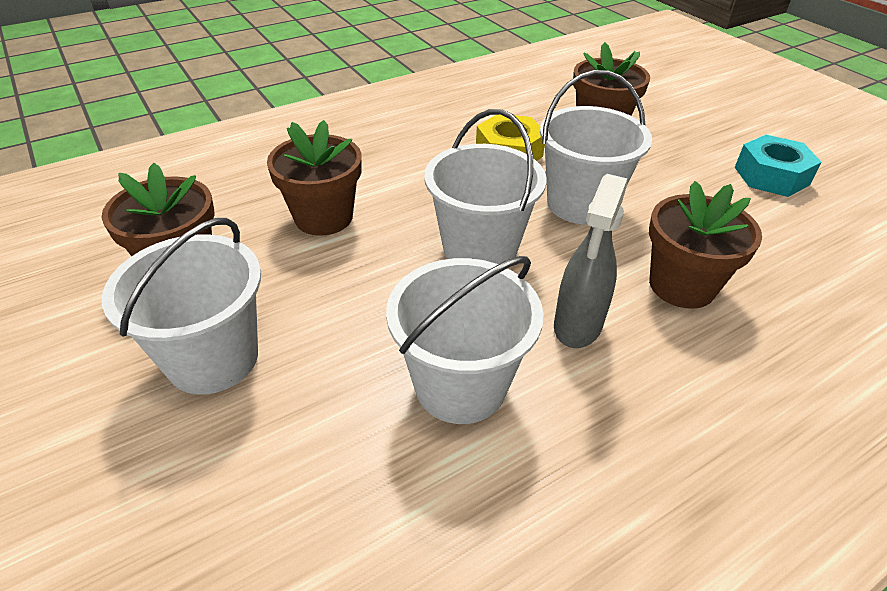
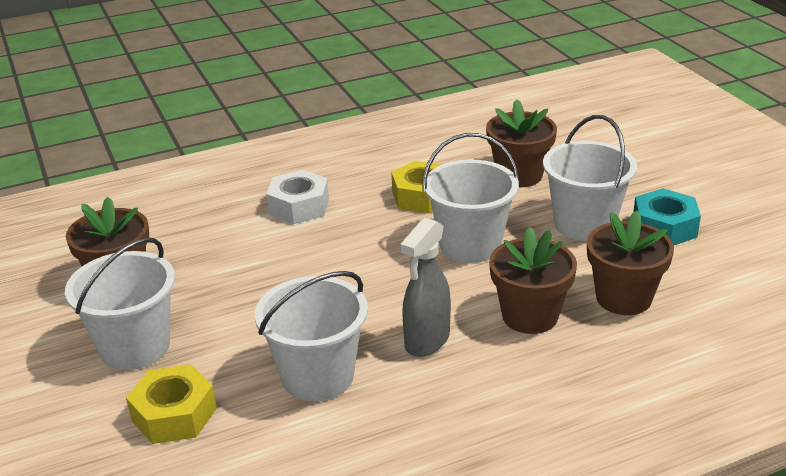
camera: 10 degrees right, 10 degrees down
(281, 461) = (174, 414): none -> yellow nut
(323, 217) = (241, 247): brown flower pot -> brown flower pot (623, 298)
(379, 168) = (299, 206): none -> white nut
(480, 249) = (366, 279): white bucket -> white bucket (584, 224)

